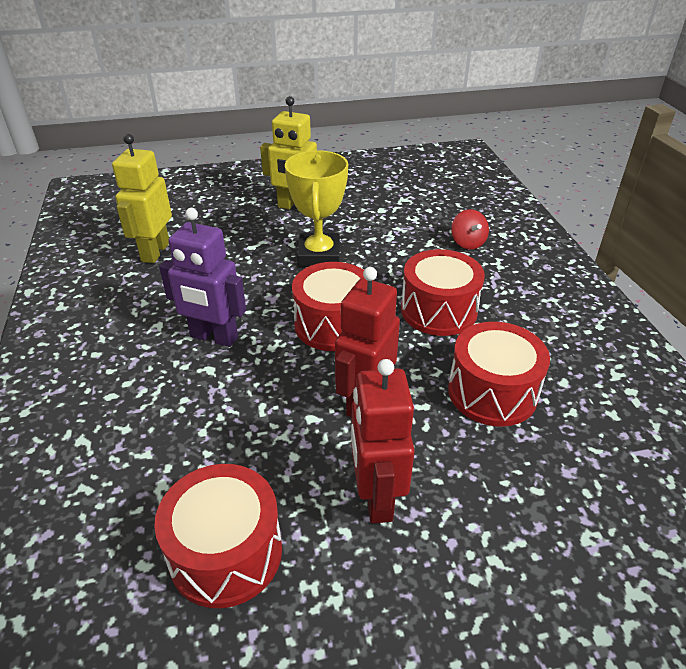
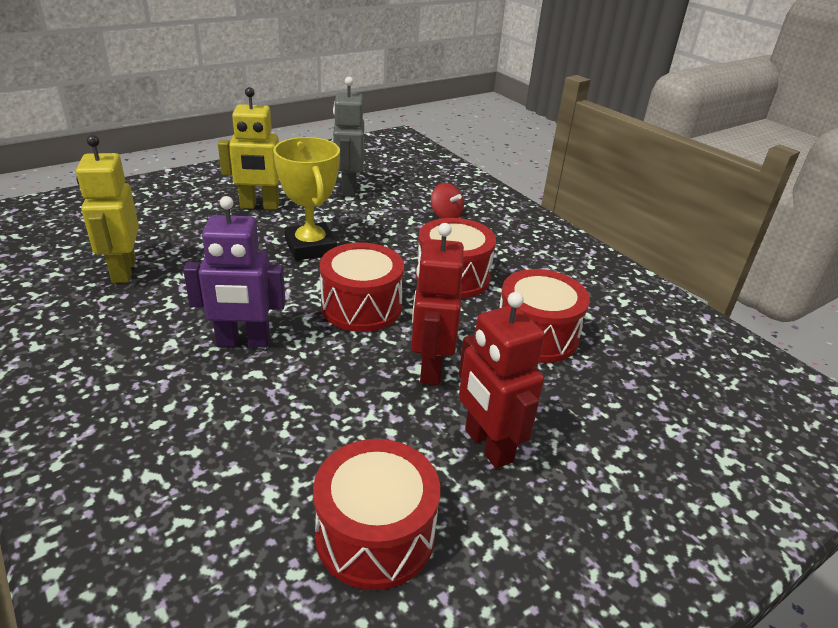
camera: 25 degrees left, 5 degrees down
(385, 201) = (348, 189): none -> grey robot

